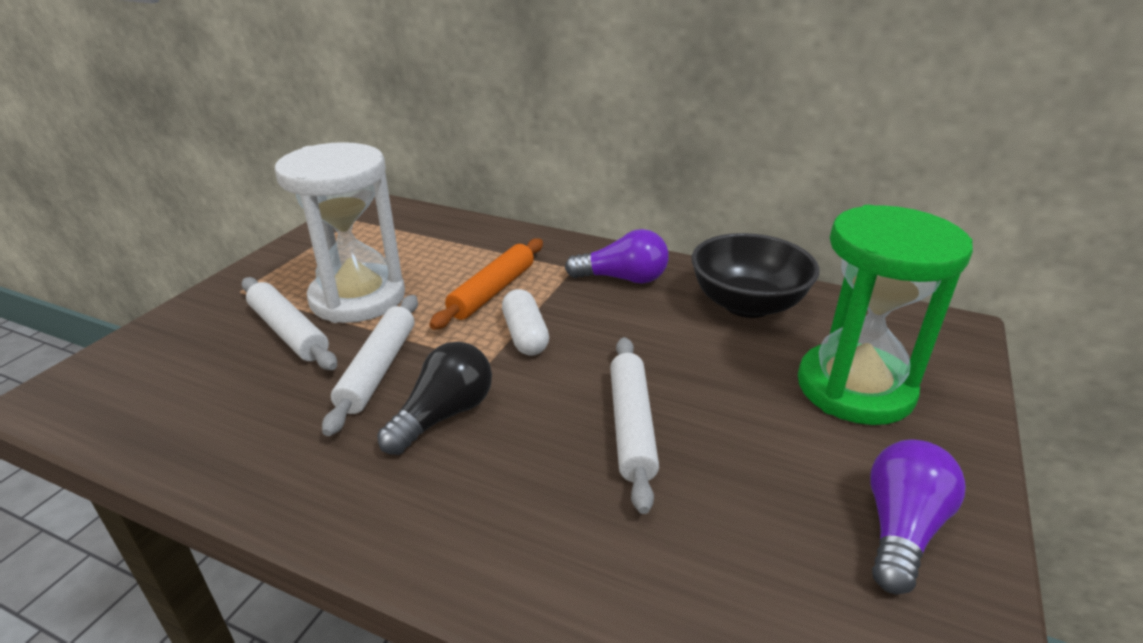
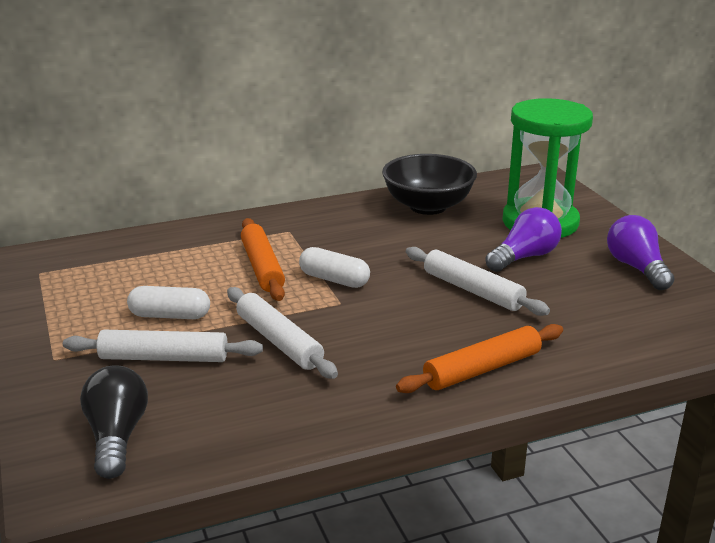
camera: 45 degrees left, 5 degrees down
(358, 298) = (170, 315): white hourglass -> white capsule
(444, 415) = (368, 339): black light bulb -> black light bulb (117, 437)
(476, 529) = (482, 369): none -> orange rolling pin
(623, 279) = (333, 223): purple light bulb -> purple light bulb (524, 257)

